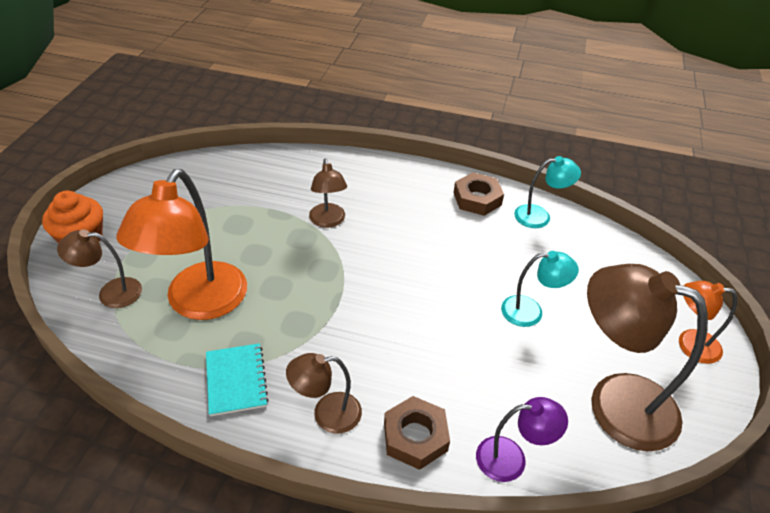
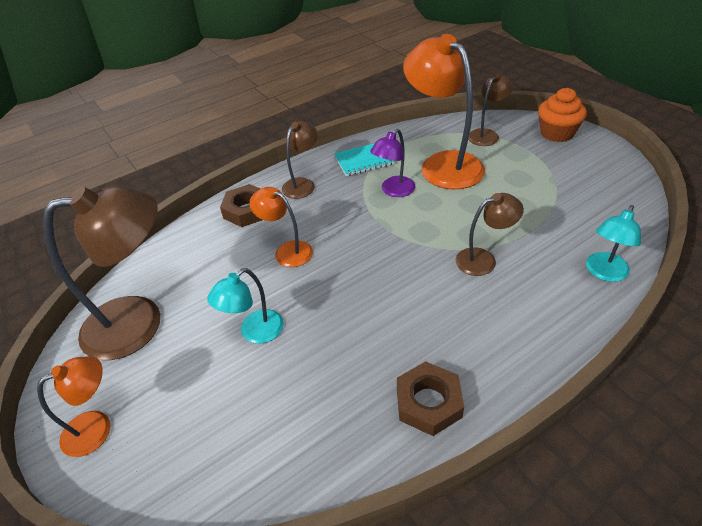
camera: 135 degrees right, 0 degrees up
(236, 380) = (364, 160): turquoise notebook -> turquoise notebook turned 45 degrees counterclockwise
(328, 221) = (483, 259): brown lamp -> brown lamp turned 135 degrees clockwise
(435, 352) = (287, 251): none -> orange lamp
(511, 459) = (184, 241): purple lamp -> purple lamp (393, 191)
(540, 216) = (349, 447): turquoise lamp -> turquoise lamp (604, 273)

